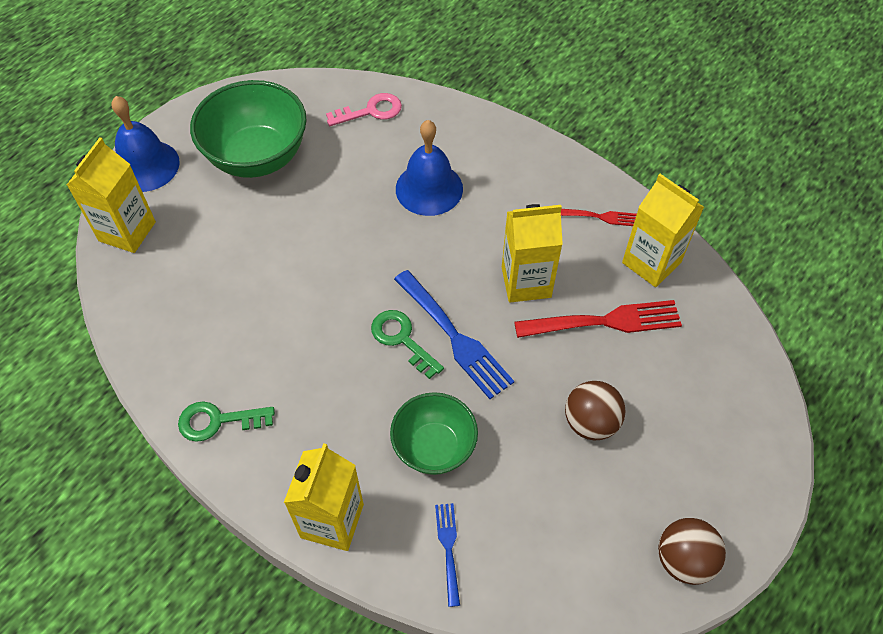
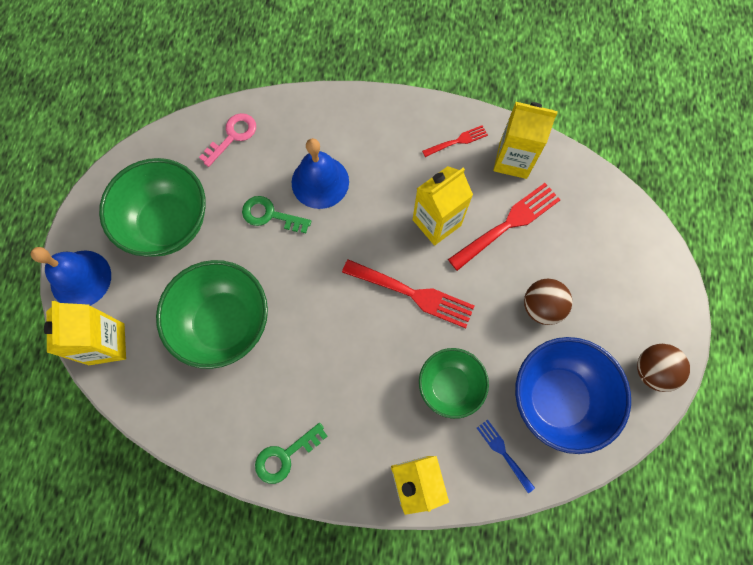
camera: 30 degrees left, 15 degrees up
(246, 268) = (224, 323): none -> green bowl
(402, 339) = (377, 316): green key -> green key (270, 215)
(454, 337) = (413, 294): blue fork -> red fork
(548, 527) = (557, 398): none -> blue bowl

